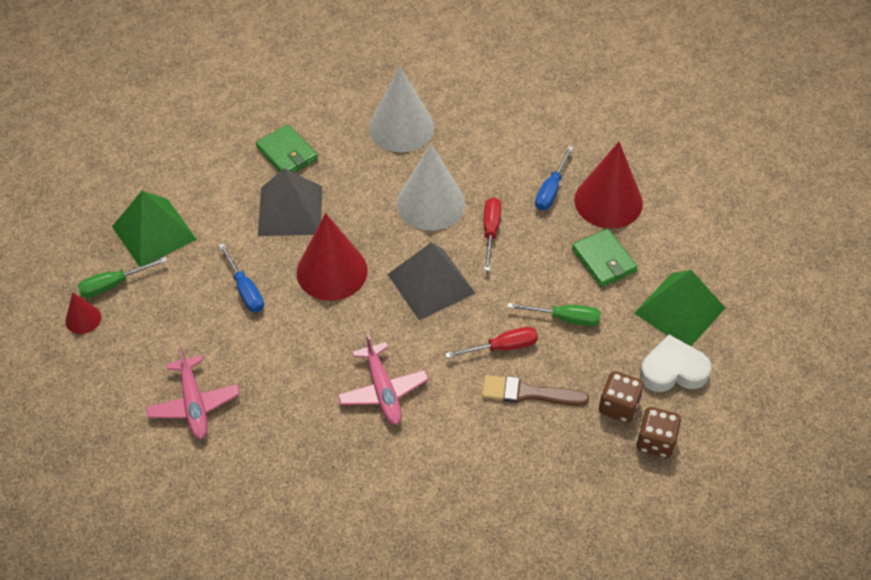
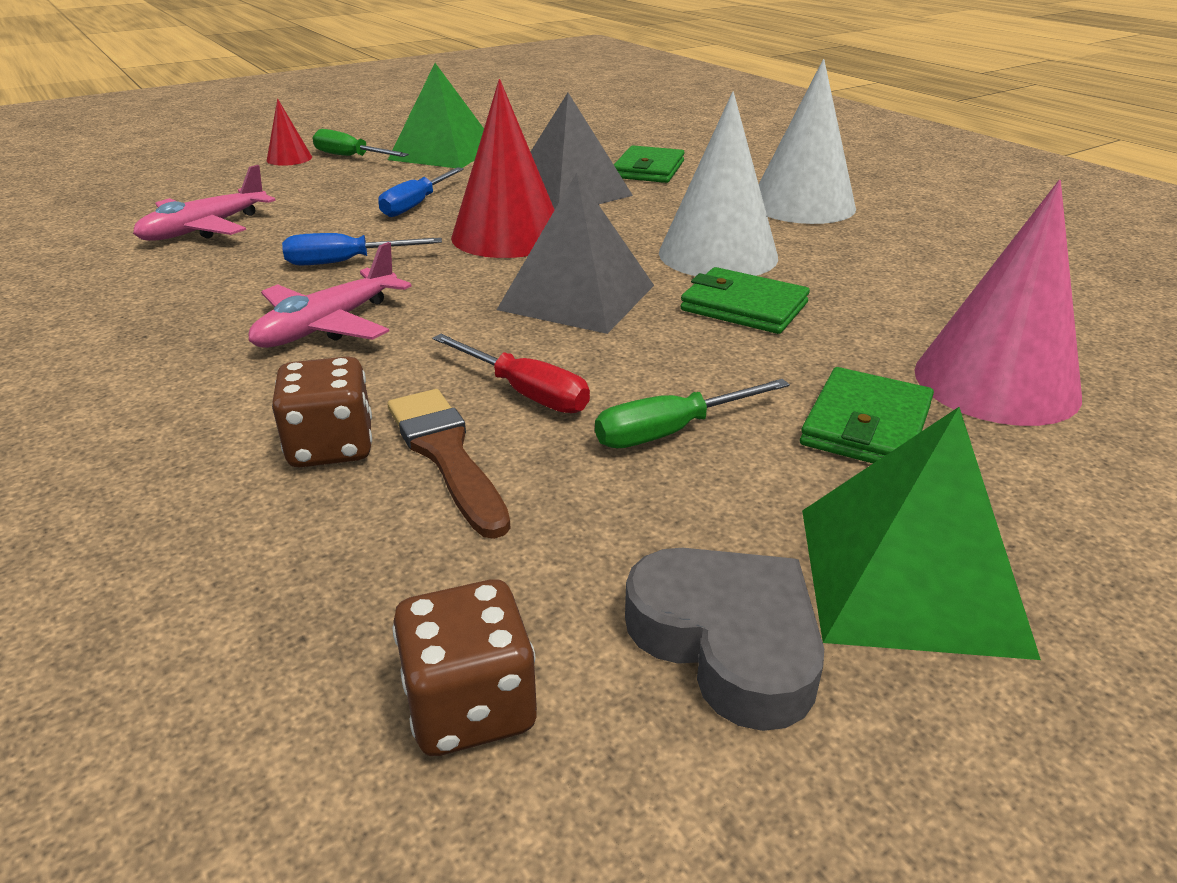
camera: 55 degrees right, 20 degrees down
(490, 231) = (744, 307): red screwdriver -> green wallet
(551, 190) = (911, 325): blue screwdriver -> blue screwdriver (345, 262)
(564, 318) = (671, 431): green screwdriver -> green screwdriver turned 90 degrees clockwise
(608, 201) = (996, 382): red cone -> pink cone
(619, 406) = (525, 590): brown dice -> brown dice (331, 447)
(673, 370) = (727, 641): white heart -> grey heart

